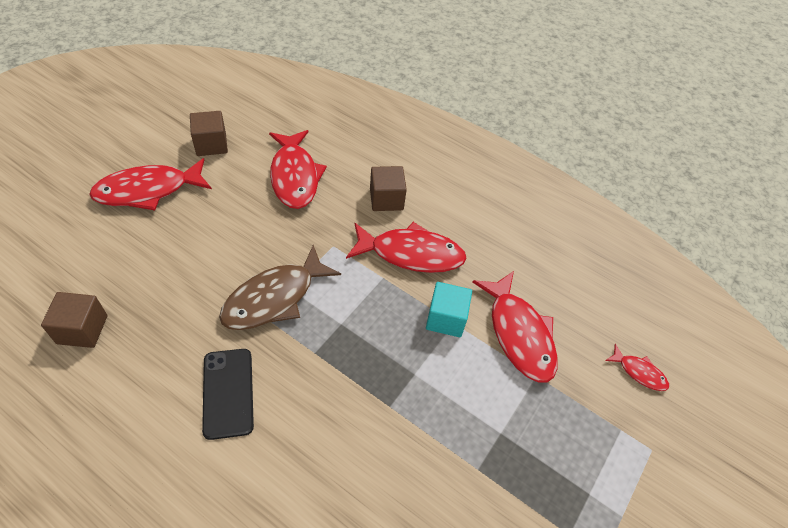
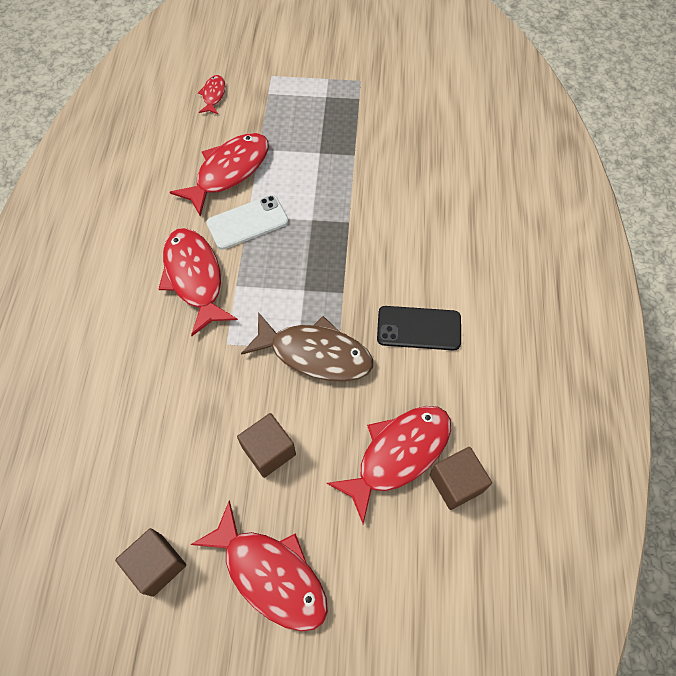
camera: 115 degrees left, 10 degrees up
(228, 393) = (419, 328): black phone -> black phone turned 45 degrees clockwise
(294, 176) = (155, 436): red fish -> red fish (398, 454)
(386, 199) = (137, 332): brown cube -> brown cube (269, 451)
(446, 319) = (247, 222): turquoise cube -> white phone

